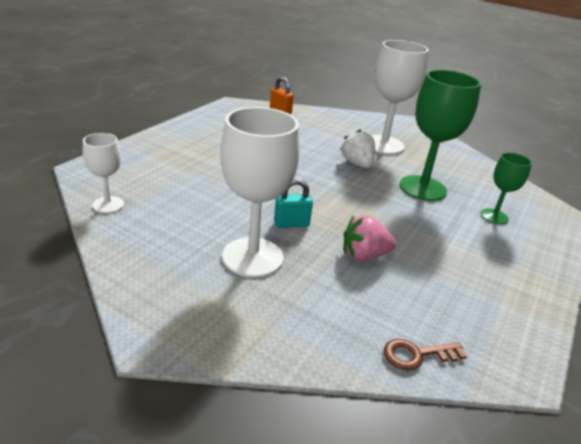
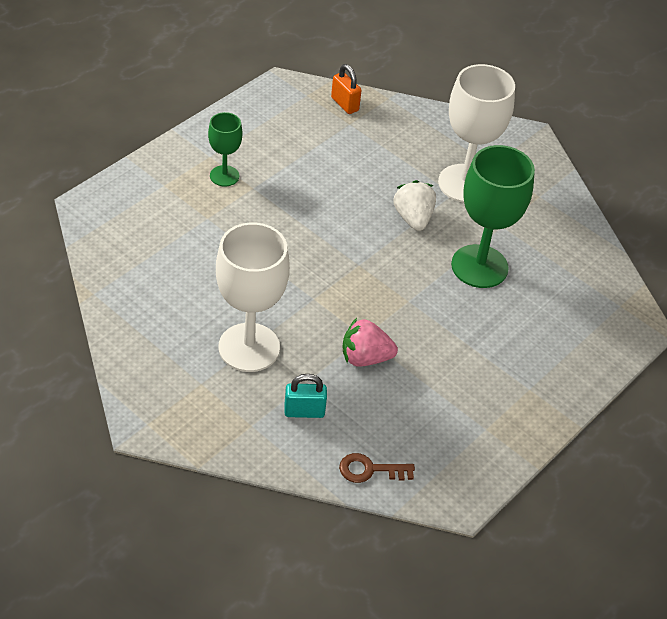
camera: 10 degrees right, 15 degrees up
(108, 205) = (112, 263): white goblet -> none
(291, 224) = (301, 308): turquoise padlock -> turquoise padlock (304, 411)
(494, 216) = (546, 319): green goblet -> green goblet (224, 176)

